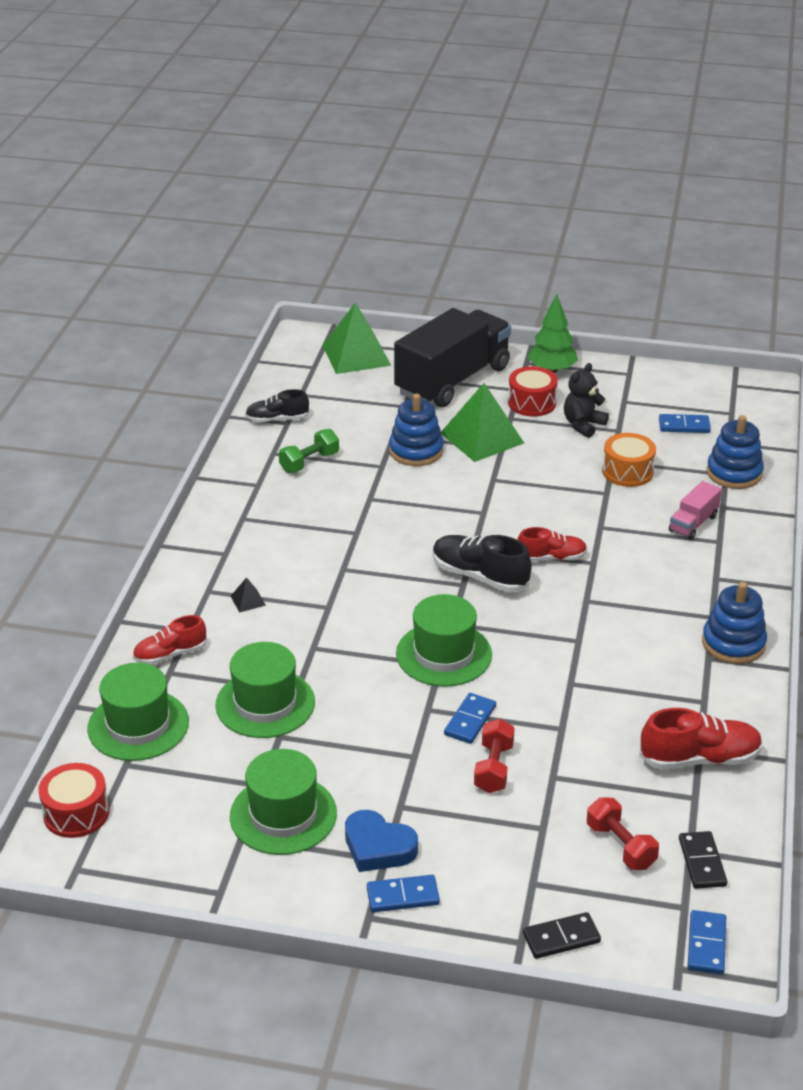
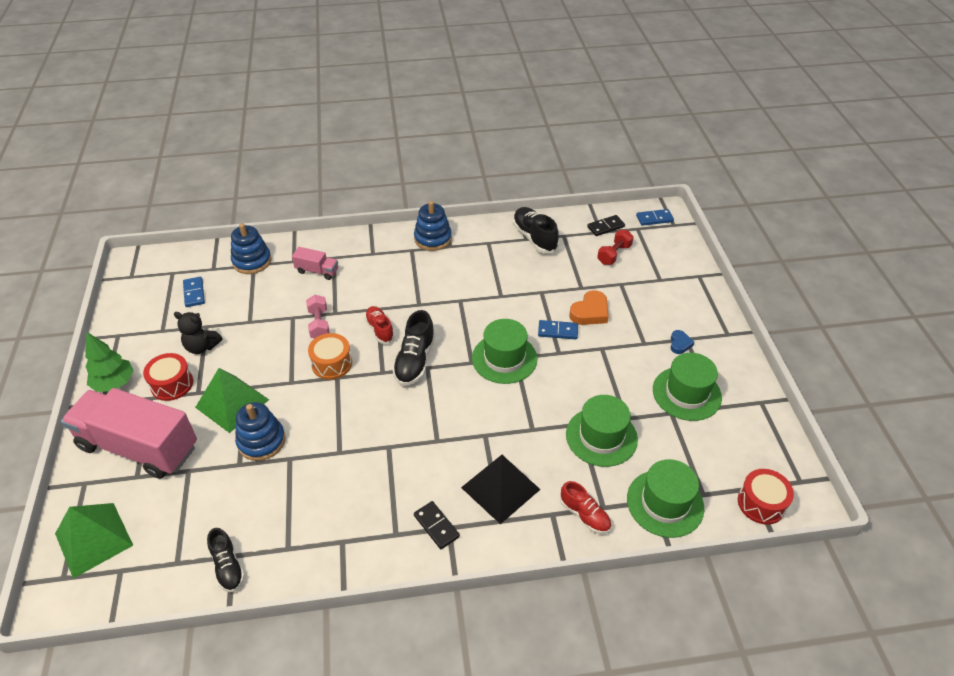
camera: 110 degrees left, 10 degrees up
(248, 600) = (500, 488): black pyramid -> black pyramid, size x2.47
(309, 462) = (296, 513): green dumbbell -> none
(378, 847) = (679, 344): blue heart -> blue heart, size x0.59
(403, 896) = (704, 325): blue domino -> none
(453, 380) = (139, 447): black truck -> pink truck
(493, 768) = (590, 312): red dumbbell -> orange heart
(561, 938) = (686, 263): black domino -> black domino (436, 526)
(584, 511) = (319, 324): none -> pink dumbbell
(627, 472) = (262, 311): orange drum -> orange drum (332, 364)
(699, 759) = (534, 238): red shoe -> black shoe

